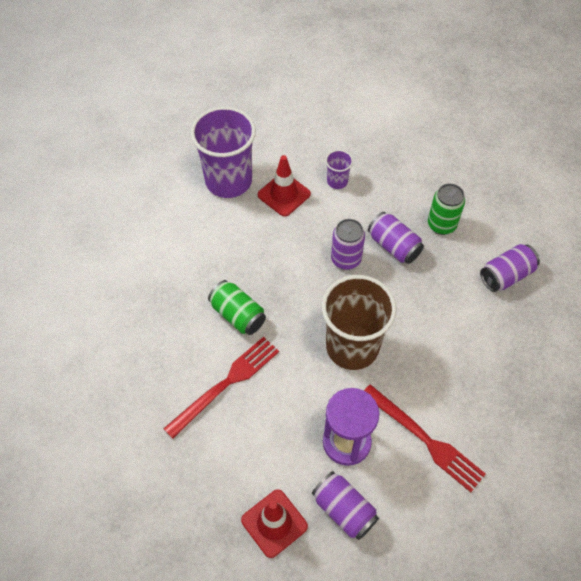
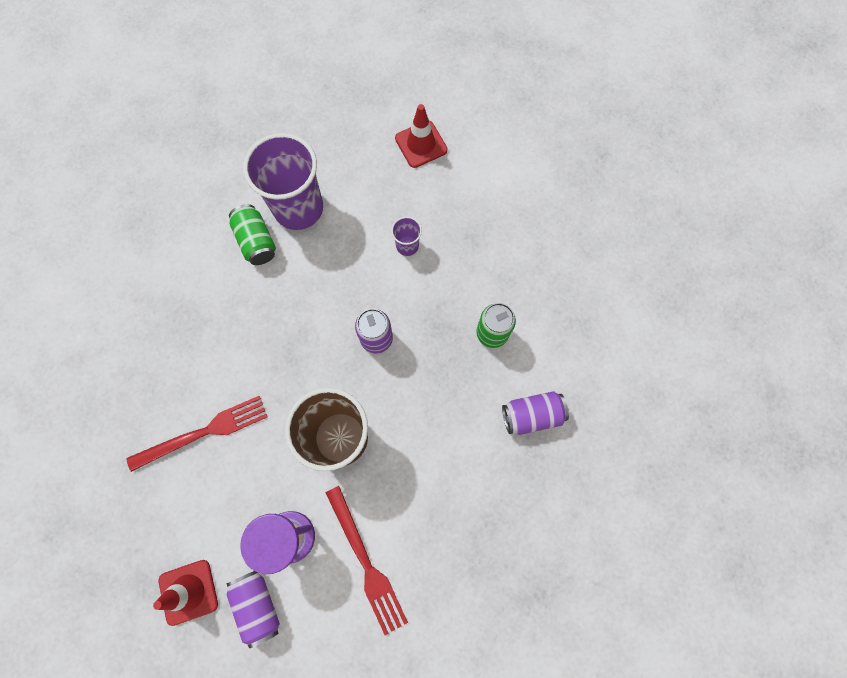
camera: 20 degrees right, 15 degrees up
(238, 315) = (245, 362): green can -> green can (256, 241)
(284, 194) = (347, 243): red traffic cone -> red traffic cone (421, 144)
(394, 246) = (431, 340): purple can -> none

